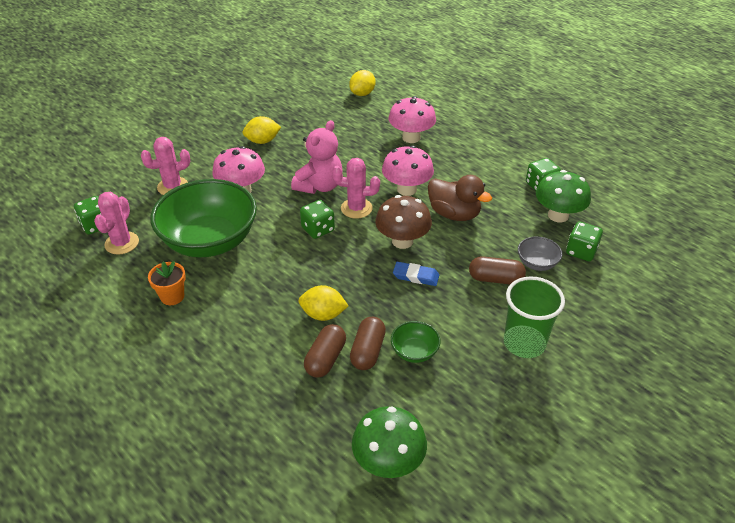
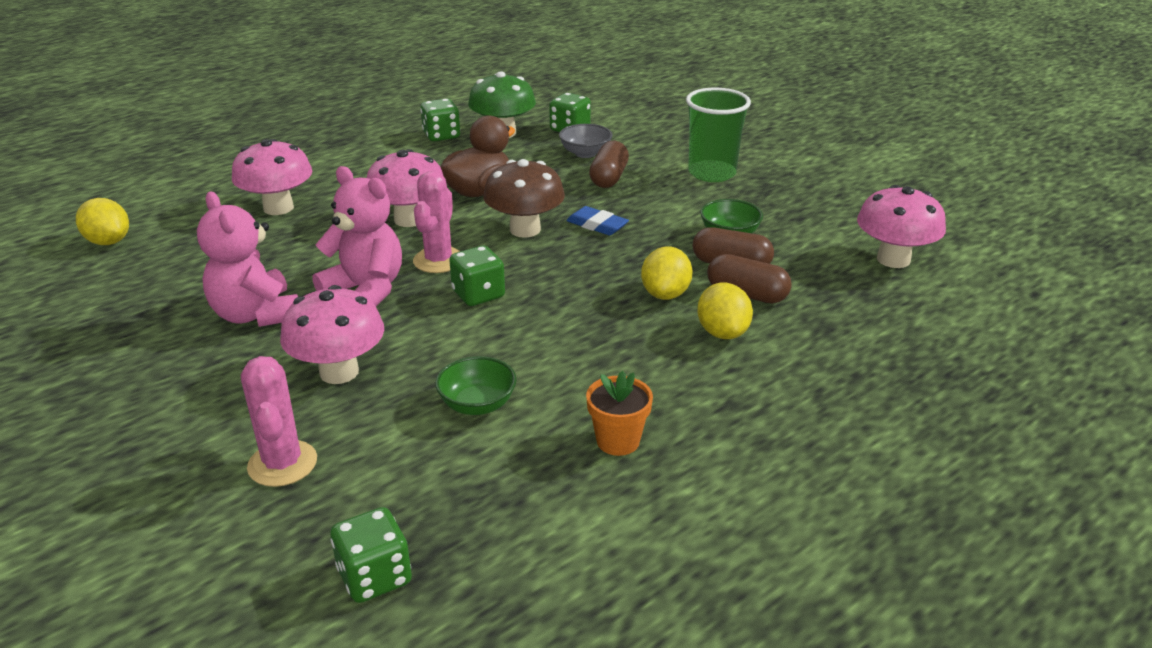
camera: 85 degrees left, 10 degrees down
(122, 243) = (451, 525): pink cactus -> none
(210, 241) = (477, 404): green bowl -> green bowl, size x0.42
(262, 141) = (188, 350): yellow lemon -> yellow lemon (722, 333)
(293, 154) = (256, 315): none -> pink teddy bear
(388, 462) = (893, 259): green mushroom -> pink mushroom
(416, 276) = (597, 225): blue eraser -> blue eraser turned 75 degrees counterclockwise

